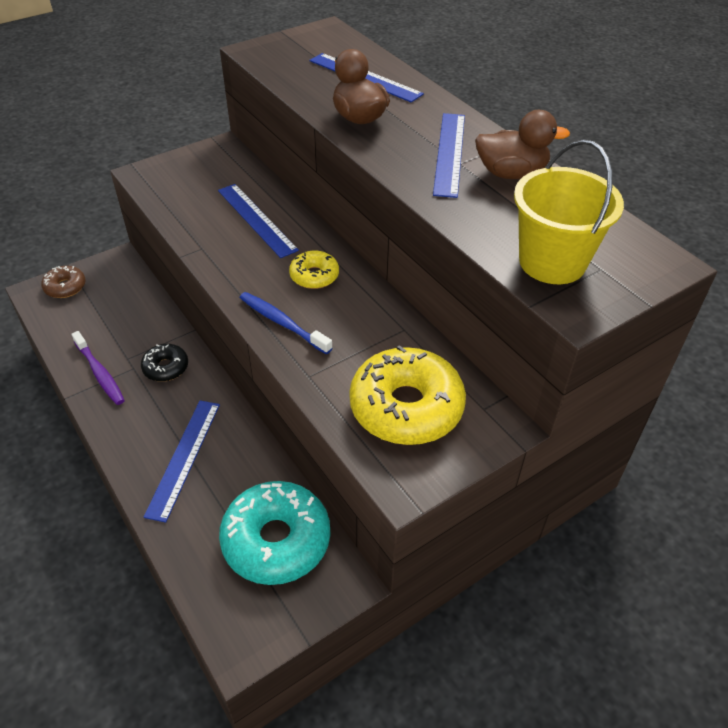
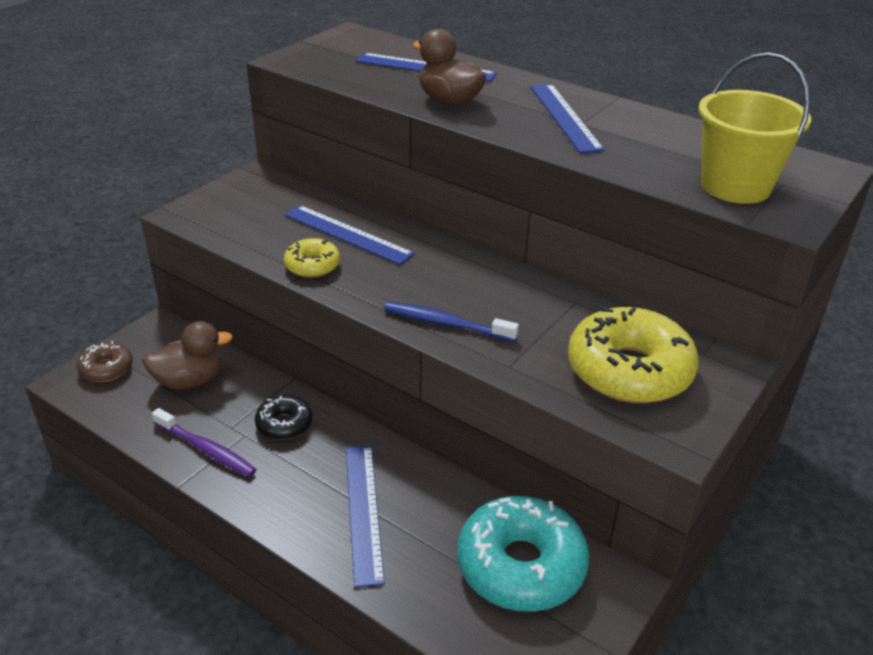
camera: 20 degrees left, 10 degrees down
(314, 276) = (448, 273): yellow donut -> yellow donut (312, 265)
(511, 173) = (636, 124): brown duck -> brown duck (190, 380)

